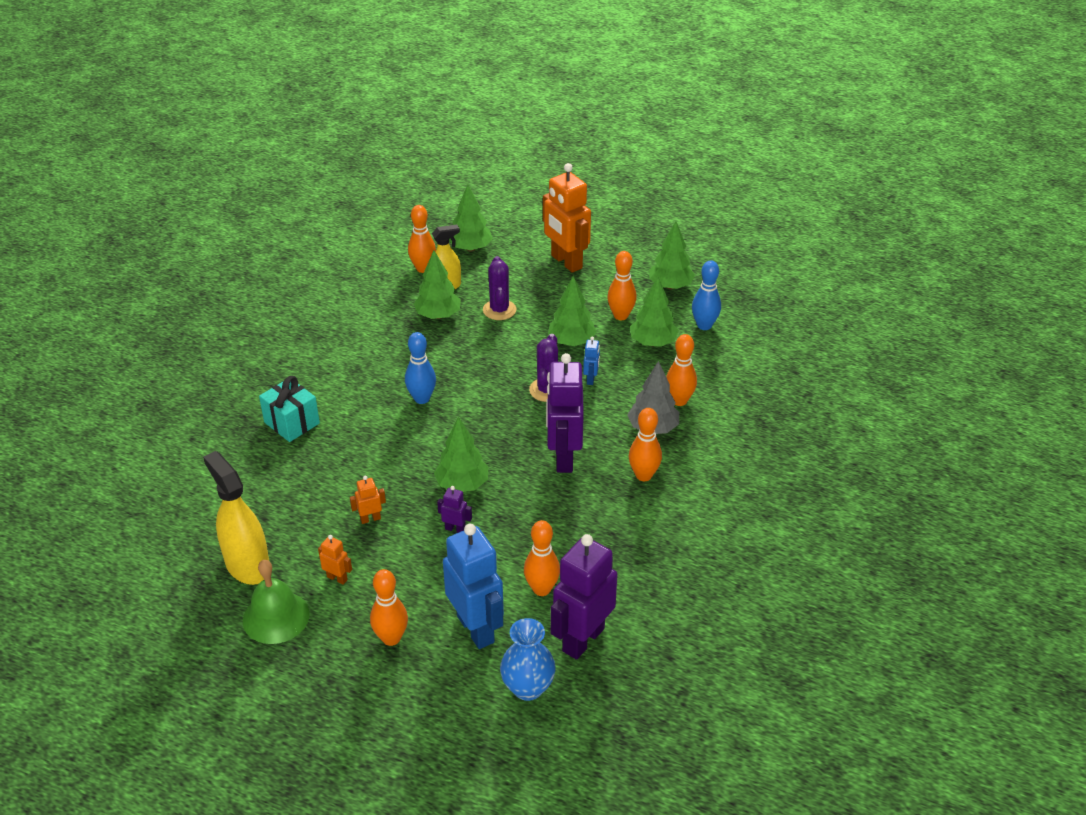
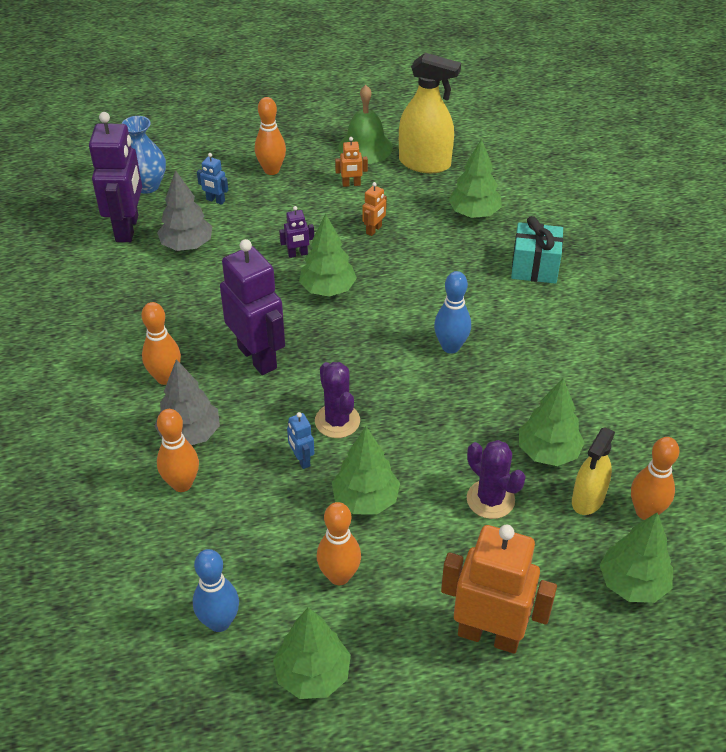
camera: 145 degrees right, 5 degrees up
(476, 629) = (215, 200): blue robot -> blue robot, size x0.43
(541, 589) = (187, 245): orange bowling pin -> grey tree
(653, 342) = (268, 554): green tree -> green tree (474, 213)

